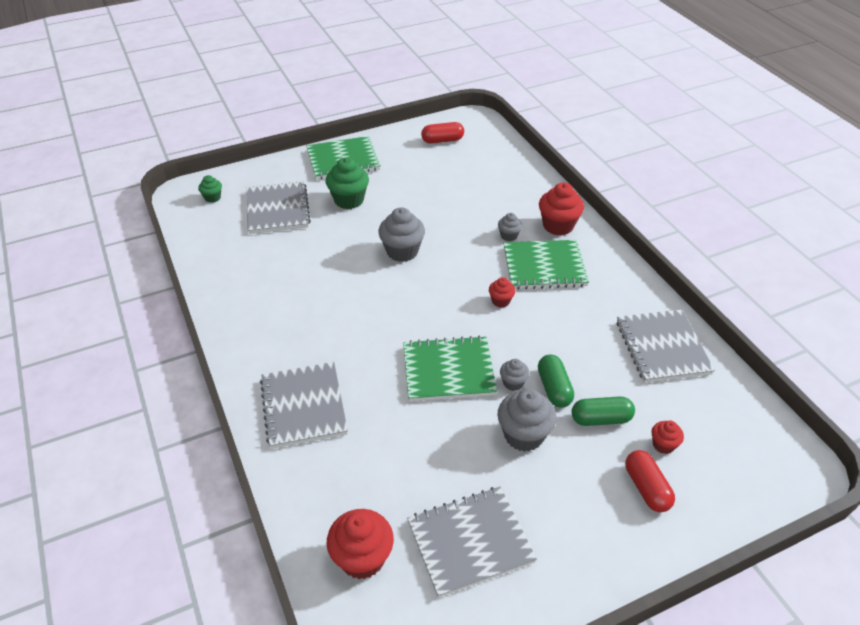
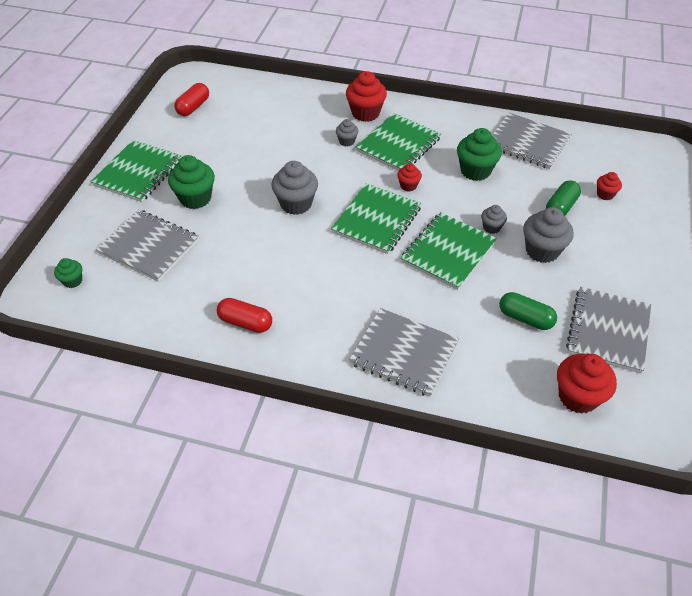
camera: 50 degrees left, 5 degrees up
(436, 306) = (377, 220): none -> green notebook
(554, 388) = (515, 211): green capsule -> green capsule (525, 318)
(574, 332) = (475, 171): none -> green cupcake
(646, 488) = (631, 223): red capsule -> red capsule (245, 322)

